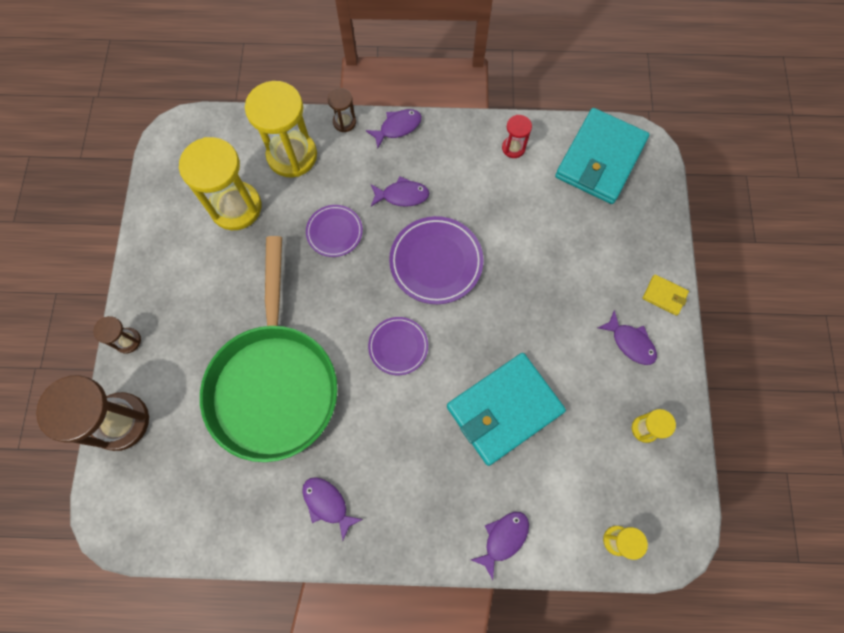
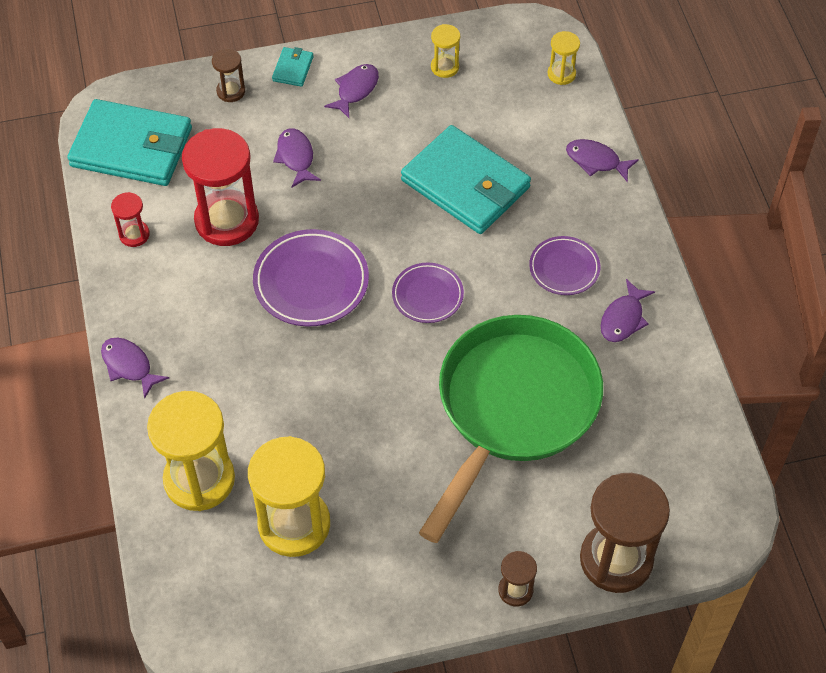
camera: 105 degrees left, 15 degrees down
(274, 384) = (513, 408): green pan -> green pan turned 45 degrees counterclockwise
(334, 232) = (300, 398): purple plate -> purple plate (564, 268)
(344, 122) = (133, 430): brown hourglass -> brown hourglass (231, 91)
(402, 195) = (230, 337): purple fish -> purple fish (296, 157)
(511, 213) = (227, 220): none -> red hourglass
(664, 295) = (293, 69): yellow wallet -> turquoise wallet

